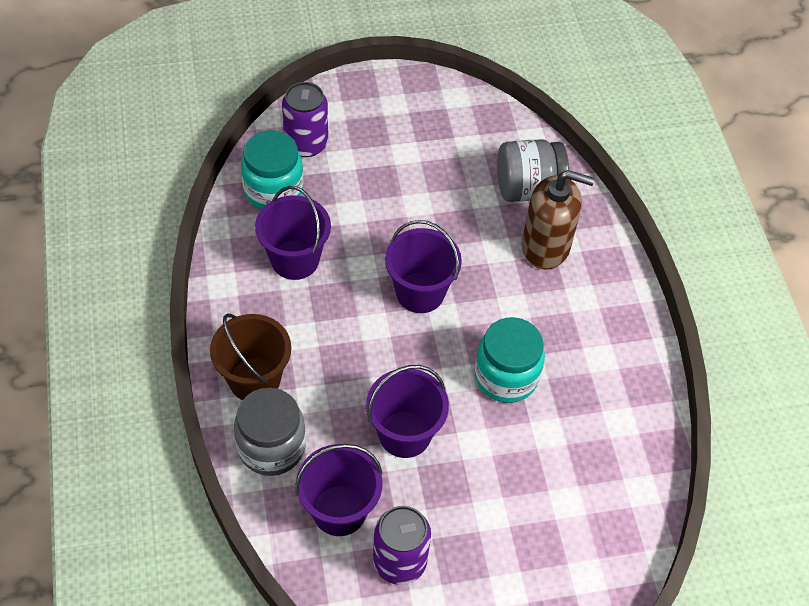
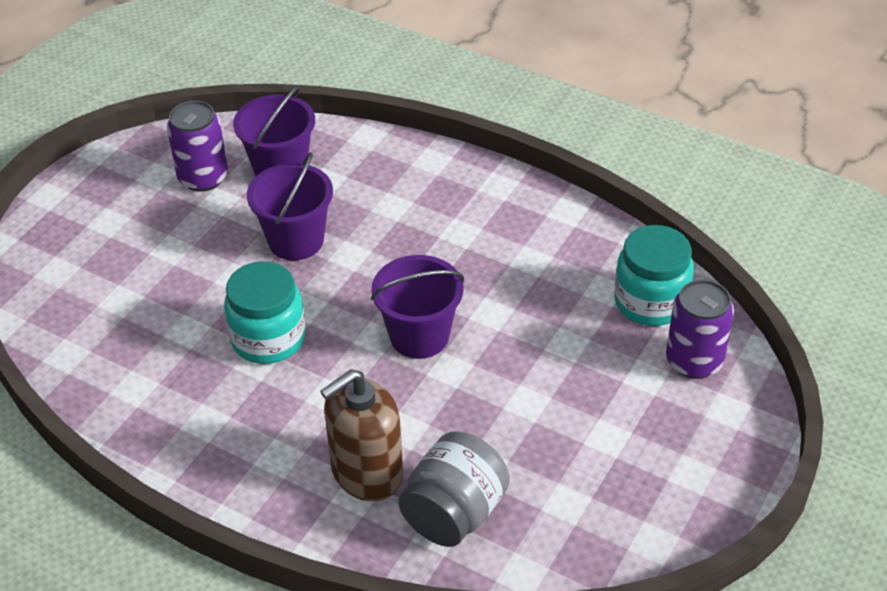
camera: 135 degrees right, 10 degrees down
(254, 379) = (447, 182): brown bucket -> none
(271, 447) = (376, 161): grey jar -> none
(295, 260) = (548, 271): purple bucket -> none

